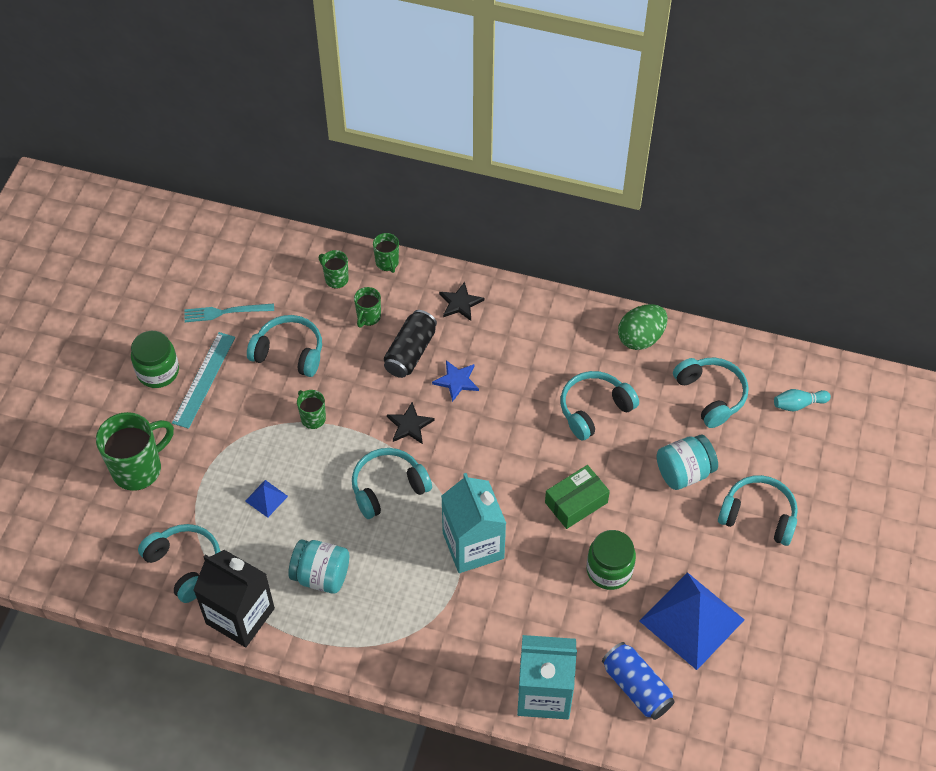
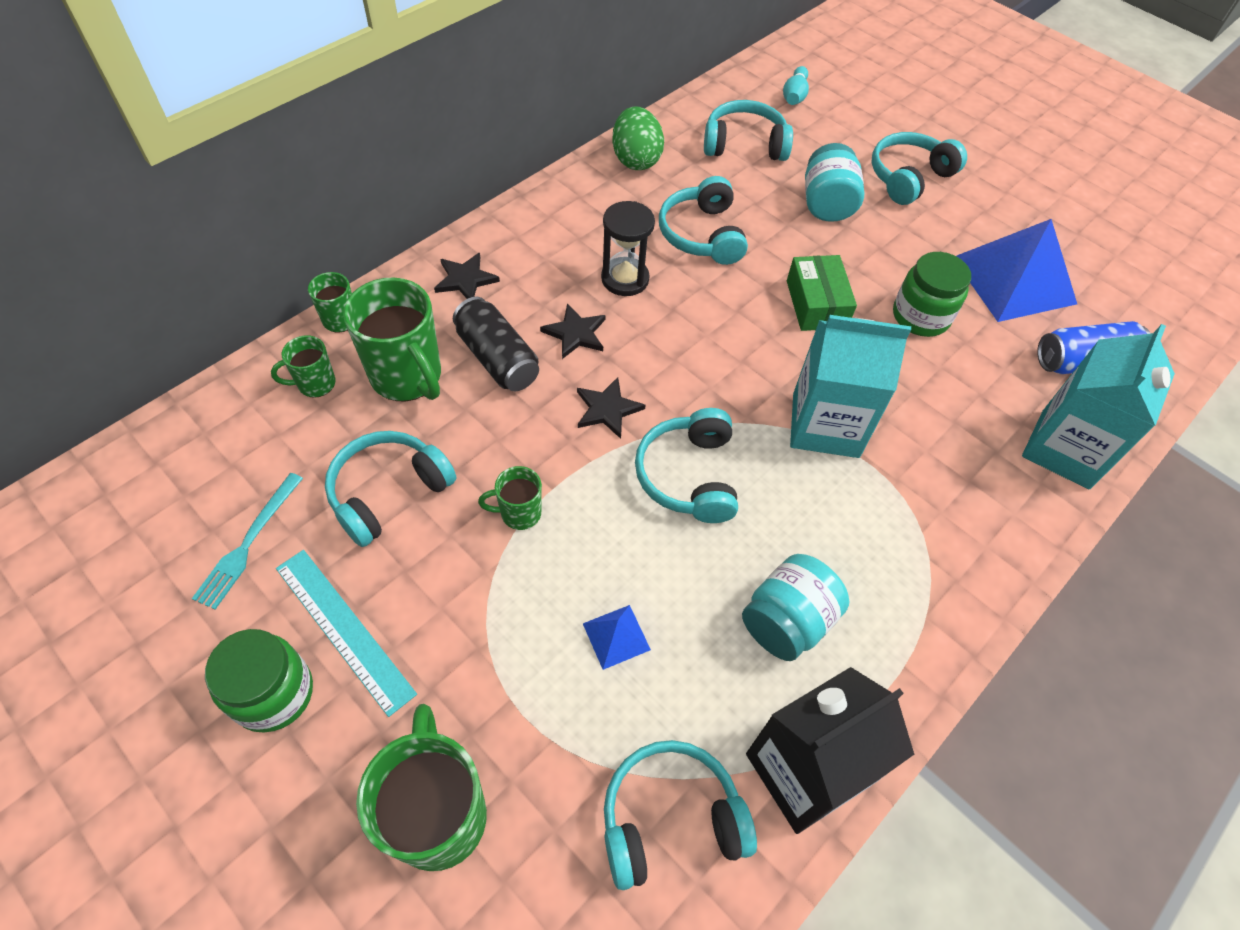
camera: 65 degrees left, 0 degrees up
(368, 317) = (407, 377): green mug -> green mug, size x1.95
(456, 381) = (575, 333): blue star -> black star
(521, 385) = (625, 279): none -> black hourglass

